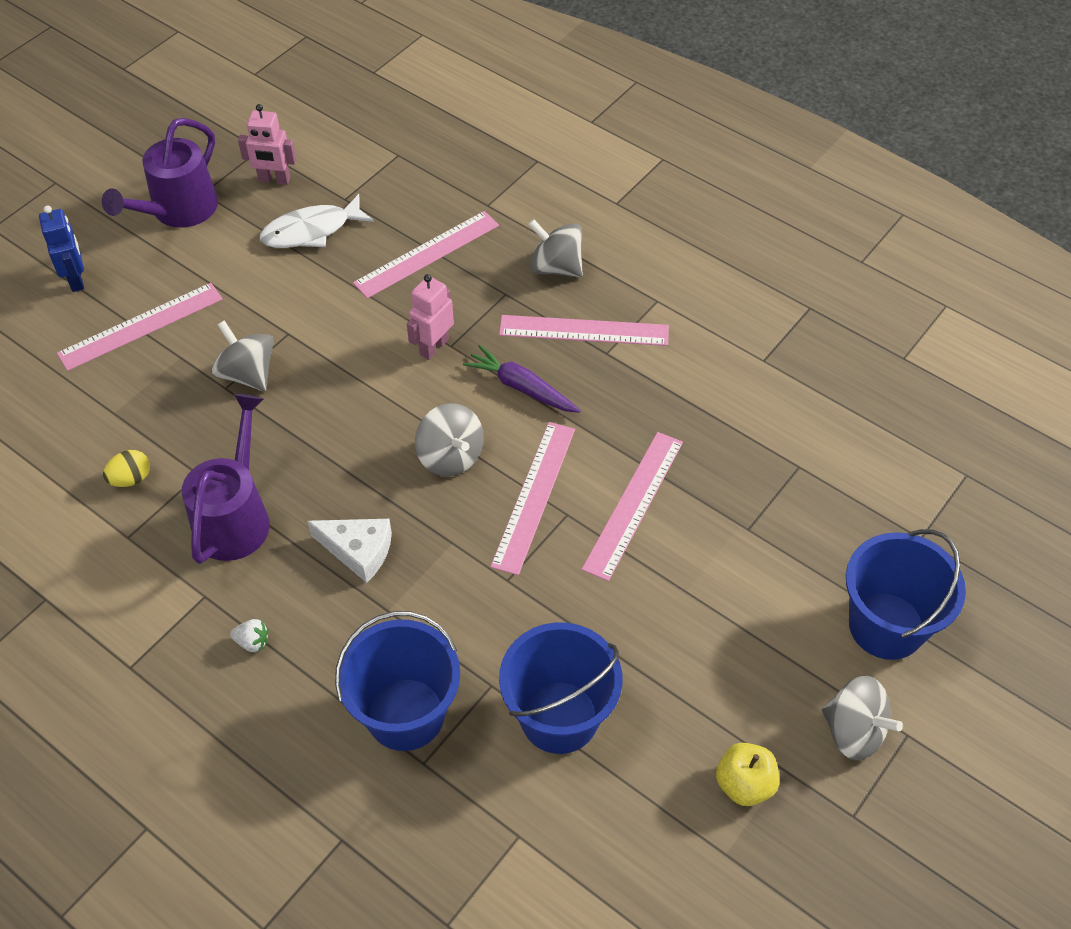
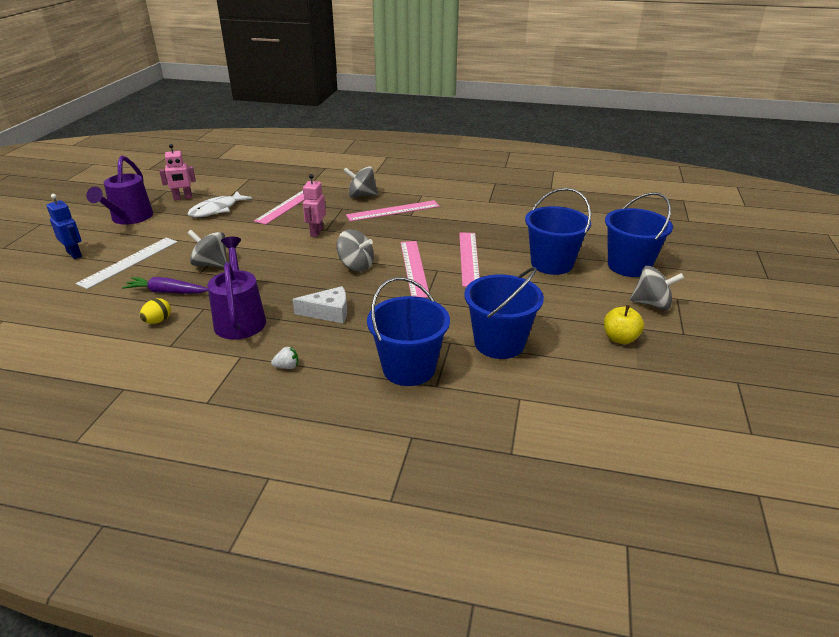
camera: 25 degrees left, 20 degrees down
(141, 326) = (129, 262): pink ruler -> white ruler
(522, 387) = (376, 235): purple carrot -> purple carrot (167, 292)
(759, 569) = (551, 263): none -> blue bucket

